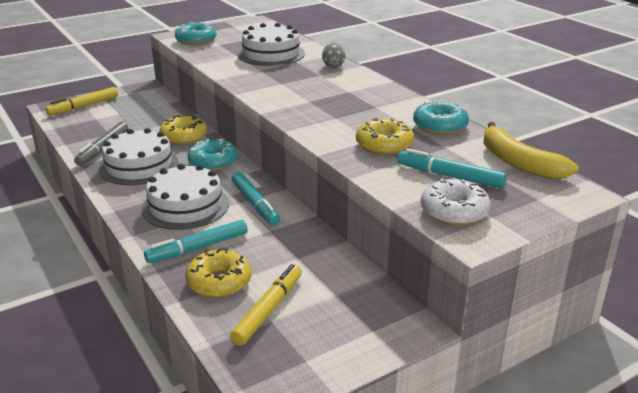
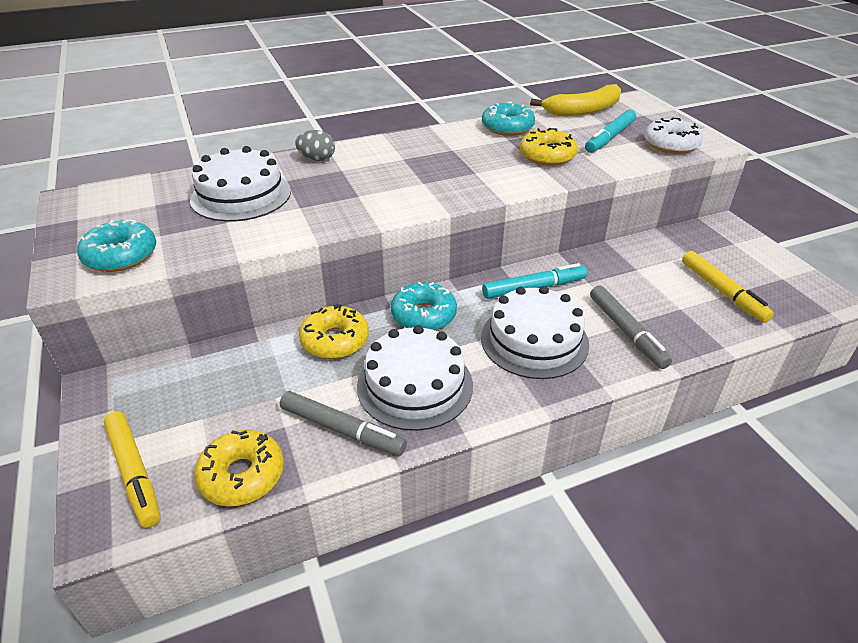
camera: 80 degrees left, 10 degrees up
(198, 248) = (626, 332): turquoise marker -> grey marker
(219, 282) = (686, 319): yellow donut -> yellow donut (242, 475)
(268, 309) = (722, 292): yellow marker -> yellow marker turned 150 degrees counterclockwise

